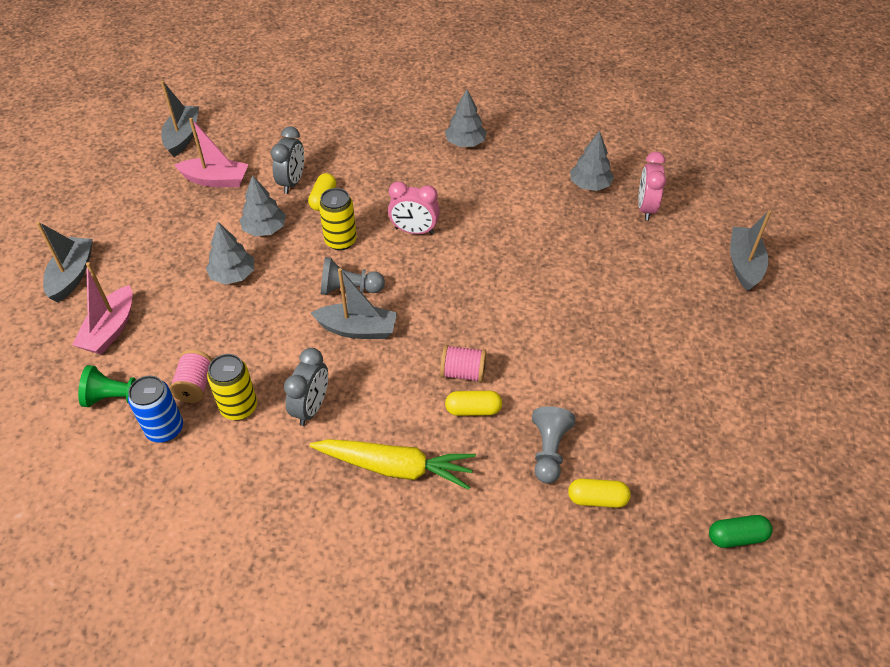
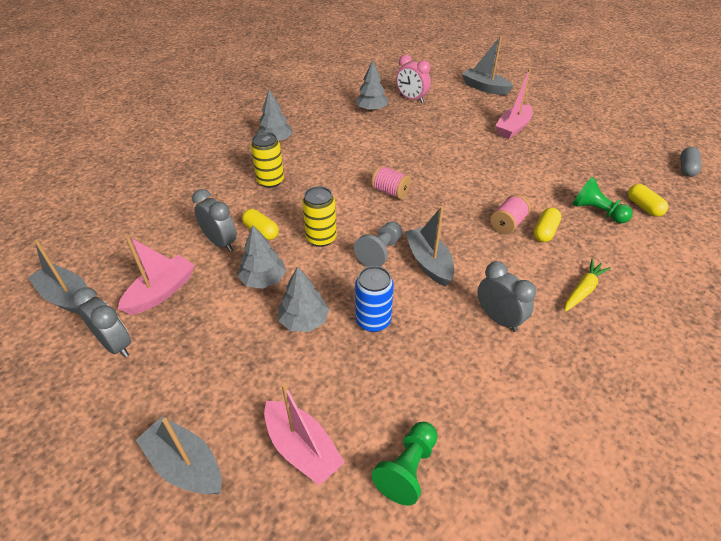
camera: 60 degrees left, 5 degrees down
(153, 186) = (116, 344): none -> grey clock
(165, 429) = (471, 437): blue can -> blue can (373, 321)
(195, 385) = (427, 394): pink spool -> pink spool (390, 192)
(239, 407) = (473, 368): yellow can -> yellow can (270, 181)
(357, 329) = (429, 262): grey boat -> grey boat turned 60 degrees counterclockwise
(395, 467) = (583, 290): yellow carrot -> yellow carrot, size x0.59
(414, 231) = (345, 196): pink clock -> none
(549, 451) = (597, 212): grey pawn -> green pawn
(597, 499) = (644, 207): yellow capsule -> yellow capsule turned 60 degrees counterclockwise
(668, 322) = (513, 128): none -> pink boat
(736, 537) = (686, 168): green capsule -> grey capsule

